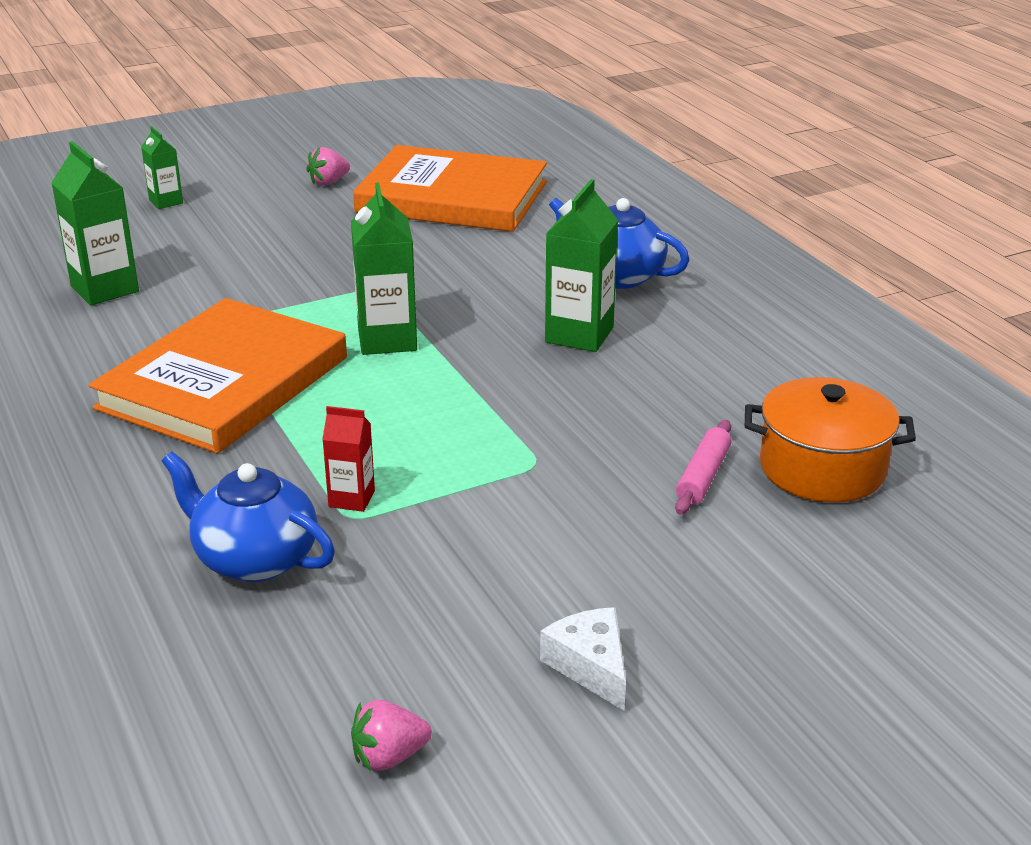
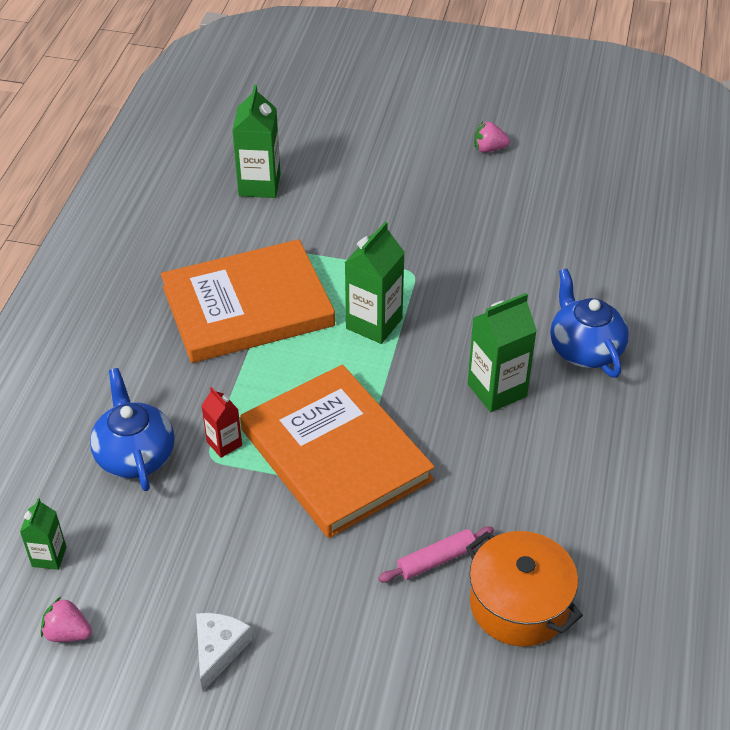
camera: 40 degrees right, 15 degrees up
(166, 202) = (368, 118): green carton -> green carton (49, 557)
(452, 197) = (557, 207): orange book -> orange book (335, 454)

